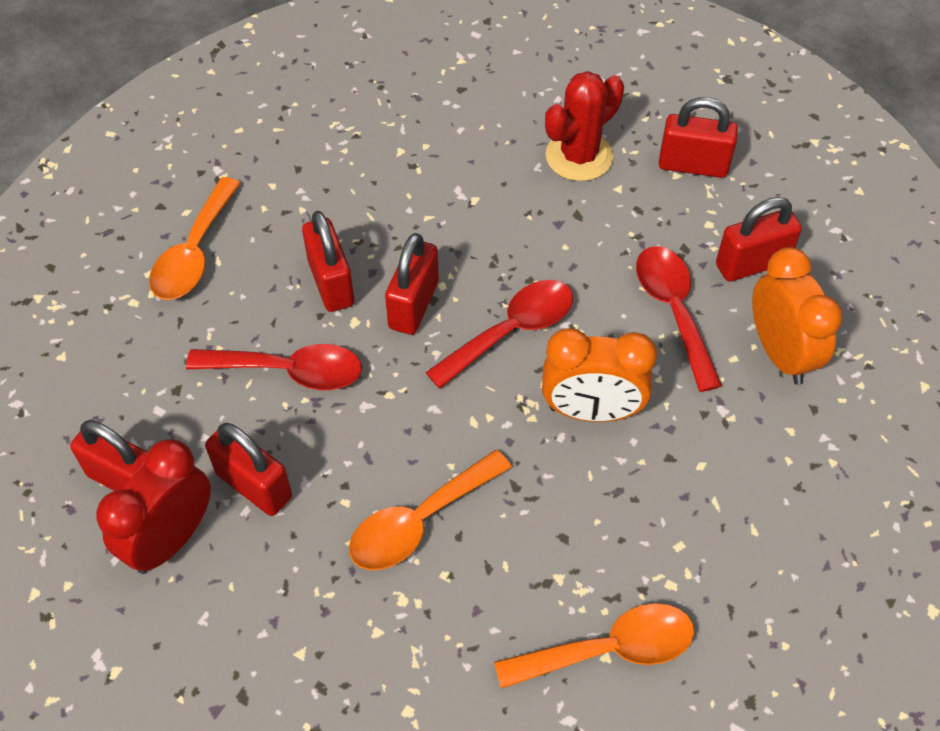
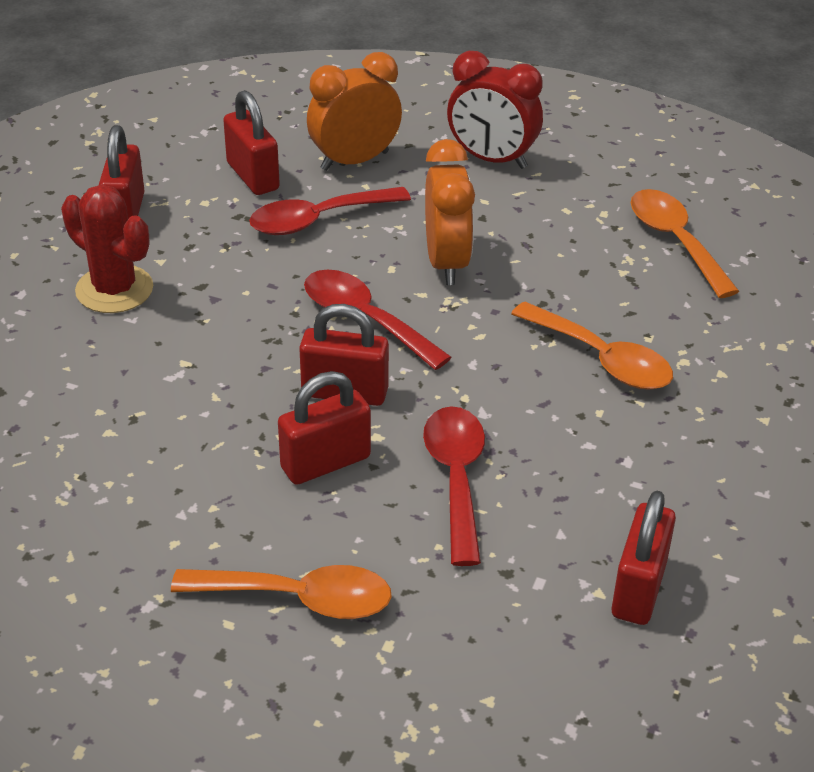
camera: 100 degrees left, 15 degrees down
(171, 539) = (692, 535): red clock -> red clock (492, 159)
(254, 485) = (606, 481): red padlock -> none

